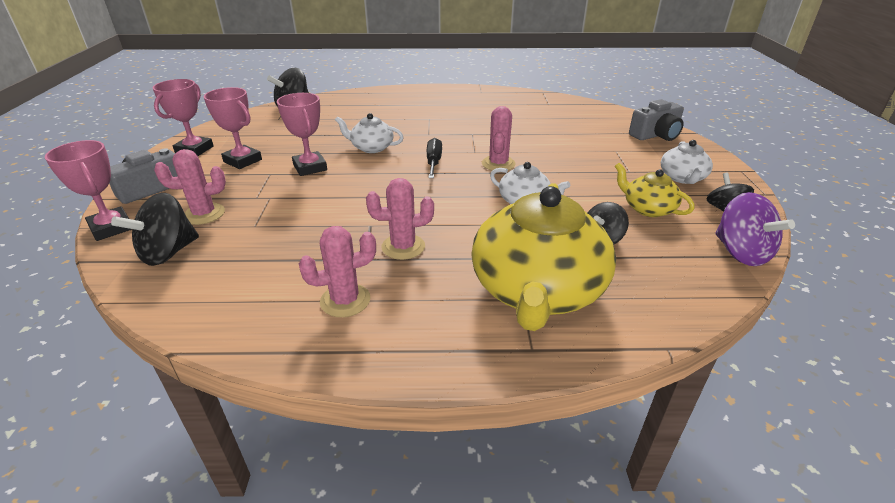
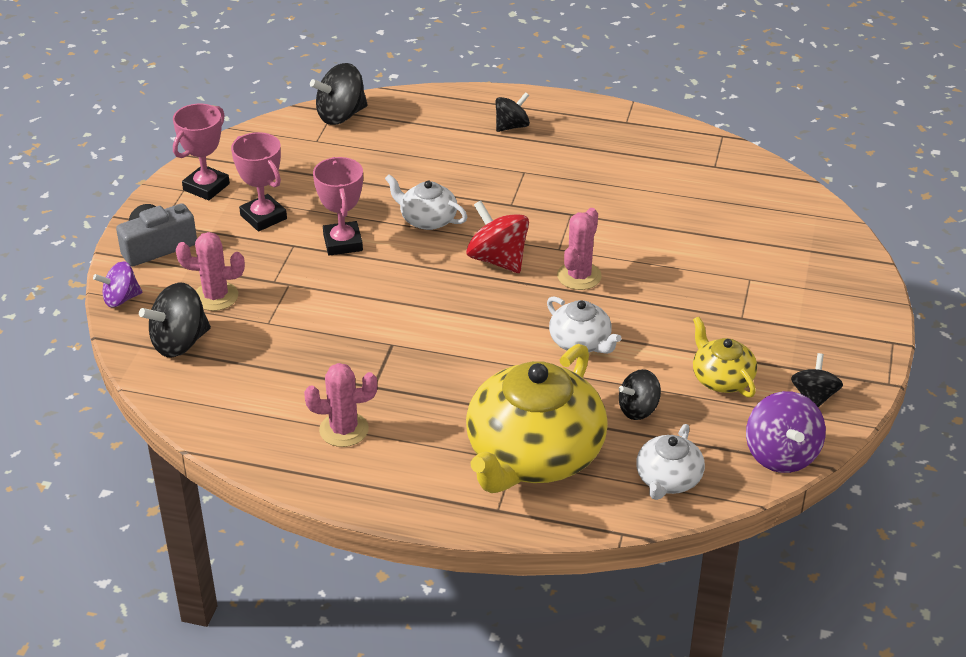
camera: 15 degrees right, 5 degrees up
(111, 228) = (121, 299): pink trophy -> purple spinning top
(403, 247) = (418, 379): pink cactus -> none
(410, 100) = (511, 126): none -> black spinning top
(433, 162) = (498, 259): black screwdriver -> red spinning top
(656, 135) = (829, 258): grey camera -> none
(682, 178) = (803, 340): white teapot -> white teapot (668, 479)

